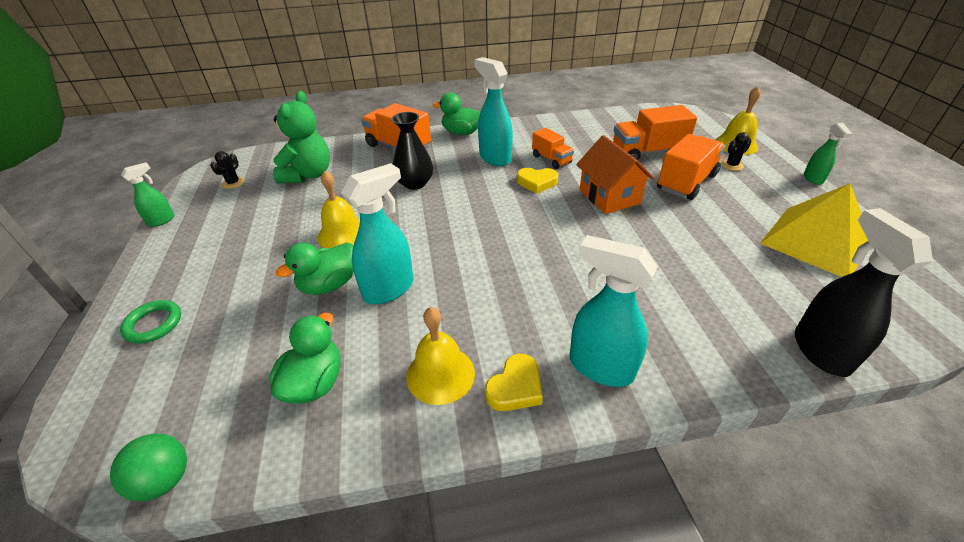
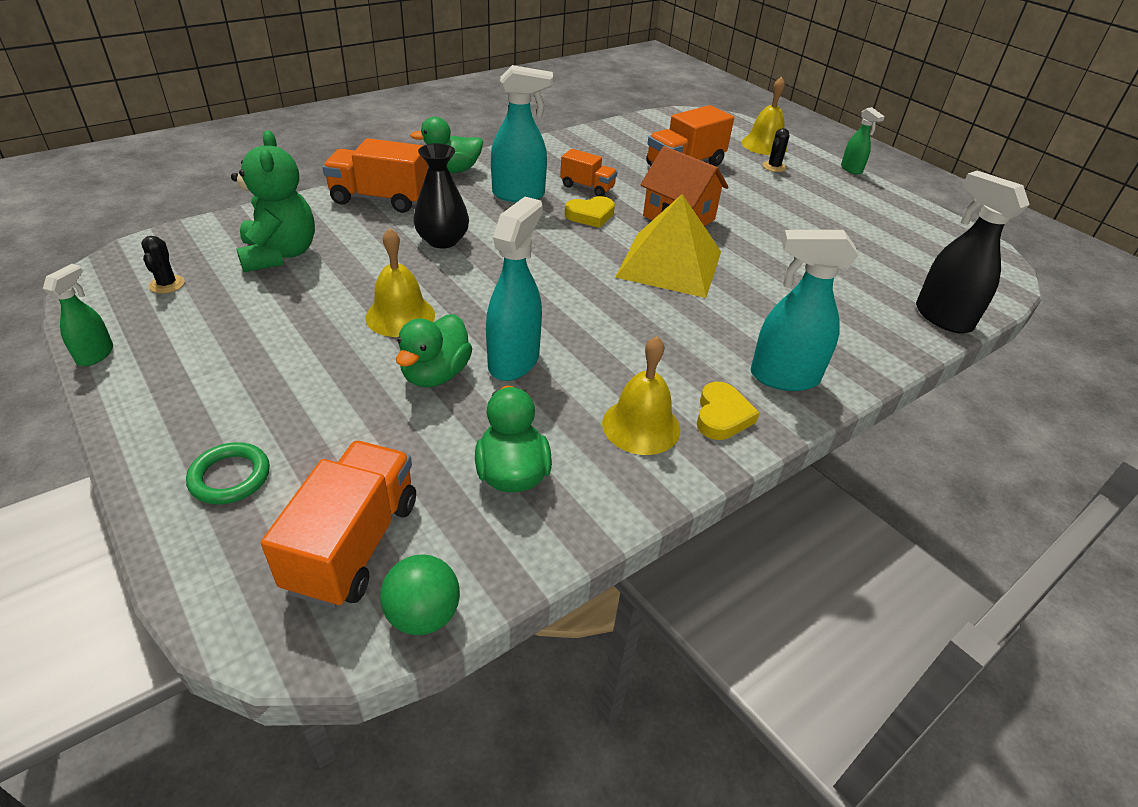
camera: 30 degrees left, 0 degrees up
(494, 158) = (519, 195): turquoise spray bottle -> turquoise spray bottle turned 150 degrees clockwise
(686, 182) = (743, 191): orange truck -> orange truck (353, 544)
(815, 241) = (886, 227): yellow pyramid -> yellow pyramid (669, 264)

